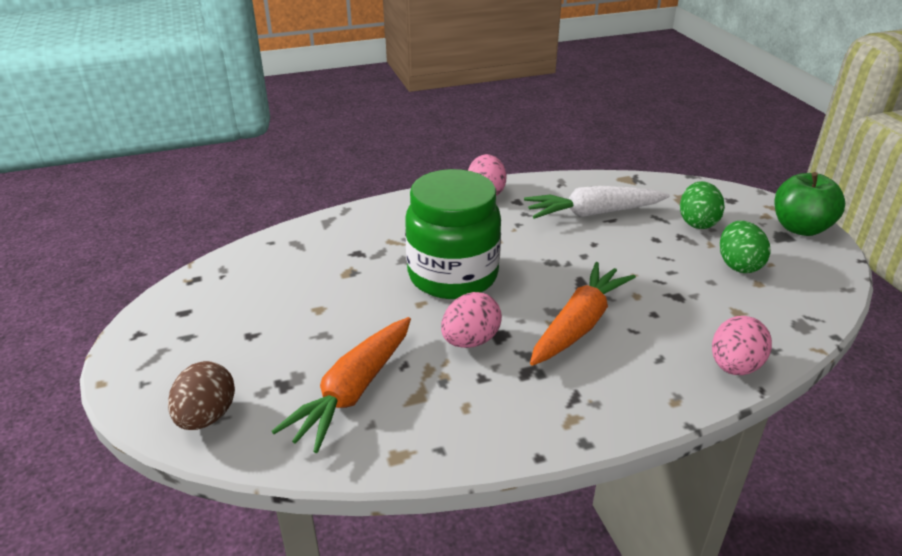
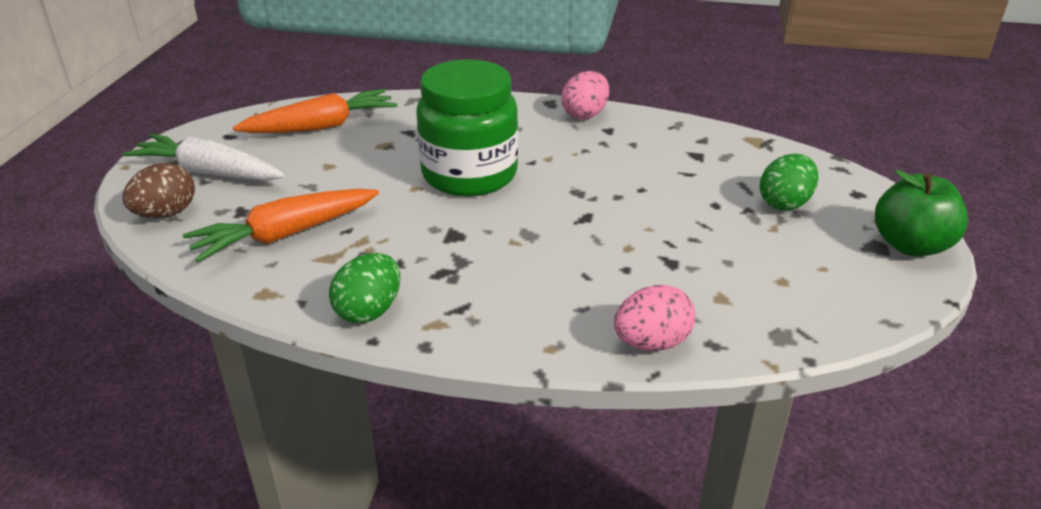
camera: 30 degrees right, 0 degrees up
(470, 340) = (422, 231): pink egg -> none
(579, 324) = (537, 252): orange carrot -> orange carrot (321, 126)
(593, 213) = (675, 162): white carrot -> white carrot (209, 172)
(738, 265) = (780, 256): green egg -> green egg (369, 311)

